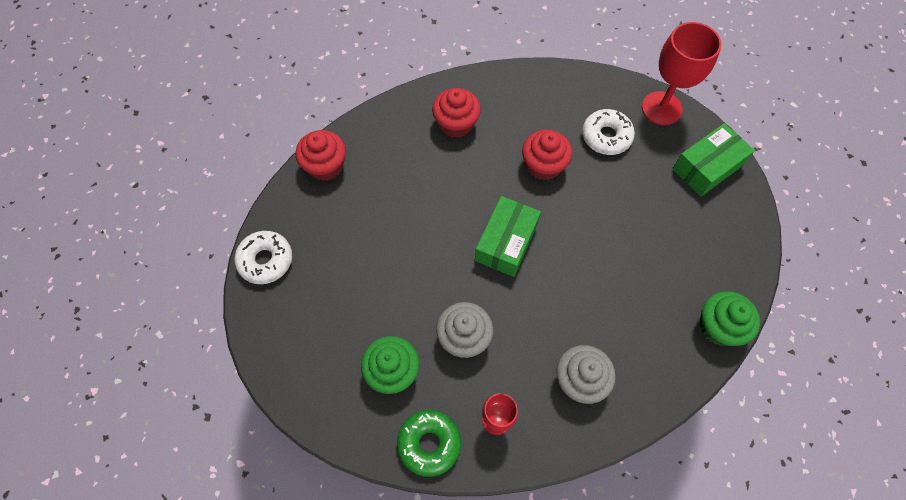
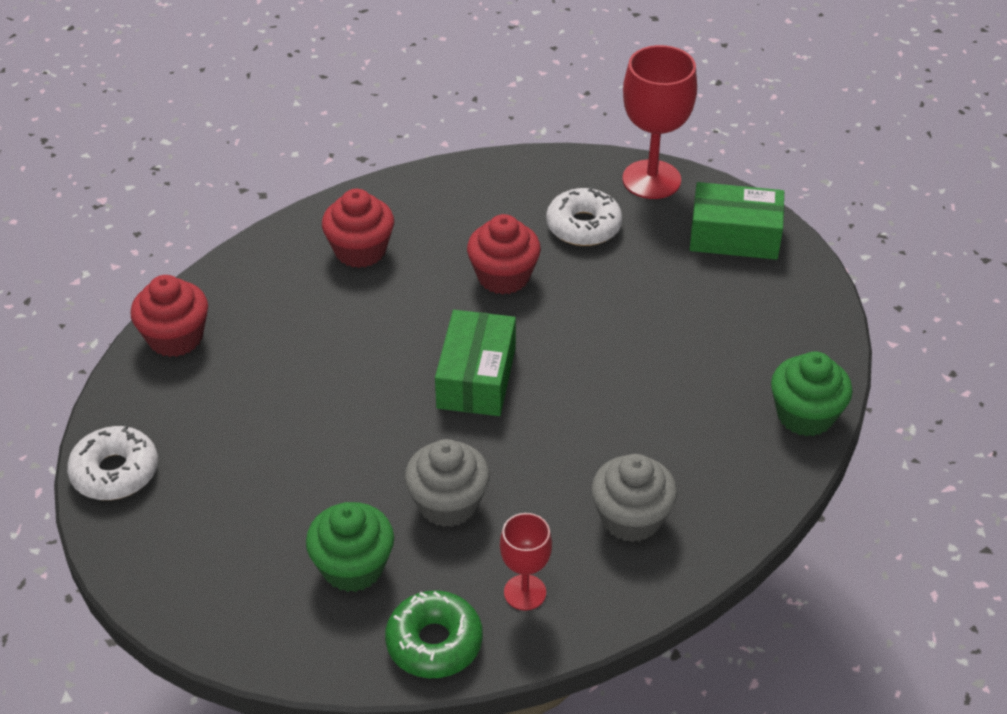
camera: 15 degrees left, 20 degrees down
(707, 167) = (734, 236): green box -> green box turned 60 degrees clockwise

